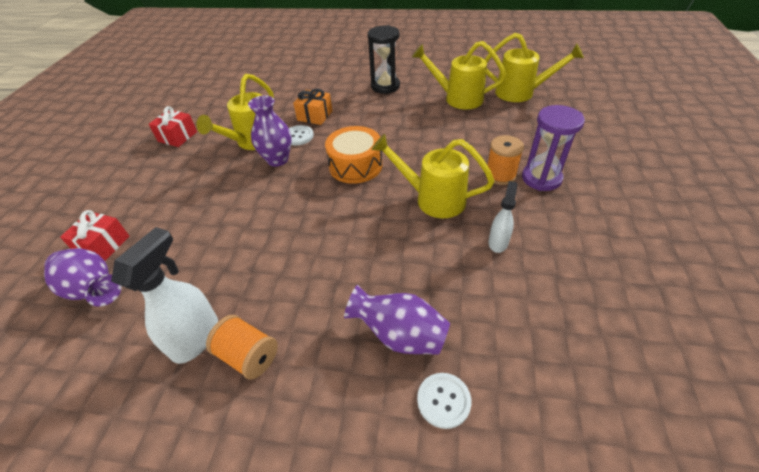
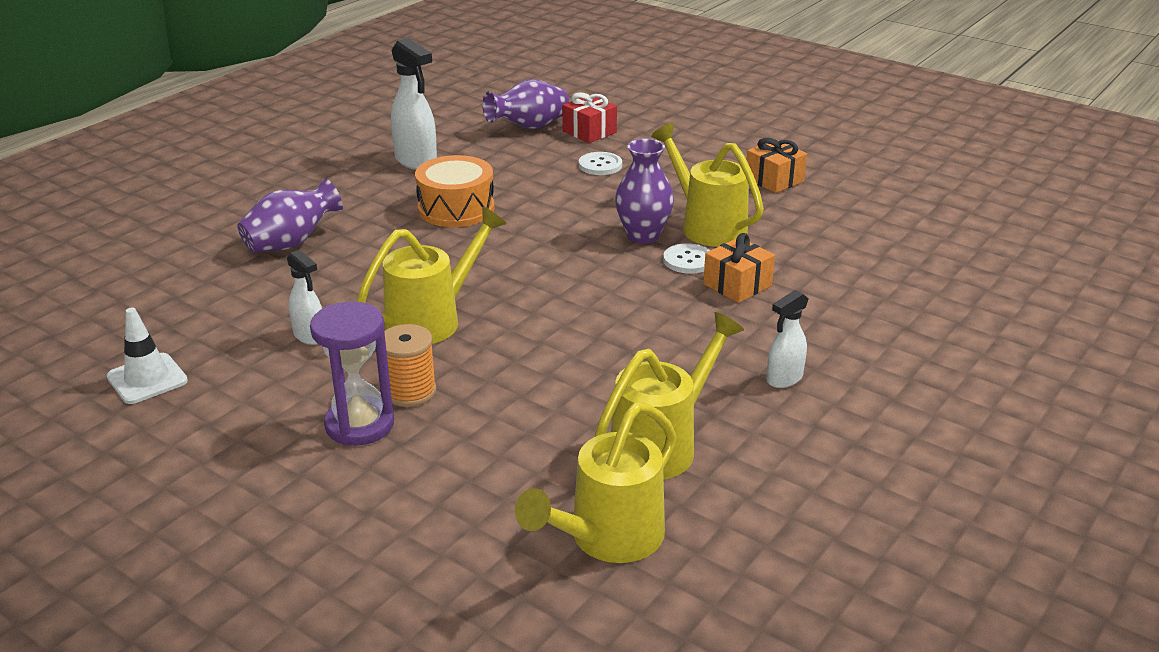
camera: 115 degrees right, 15 degrees down
(177, 136) = (774, 180): red gift -> orange gift
(248, 356) = (368, 178): orange spool -> none
(355, 165) = (567, 285): orange drum -> orange drum (456, 208)
(385, 86) = (784, 379): black hourglass -> white spray bottle
(443, 400) = (213, 244): white button -> white button (600, 165)
(618, 294) = (147, 379): none -> white traffic cone

